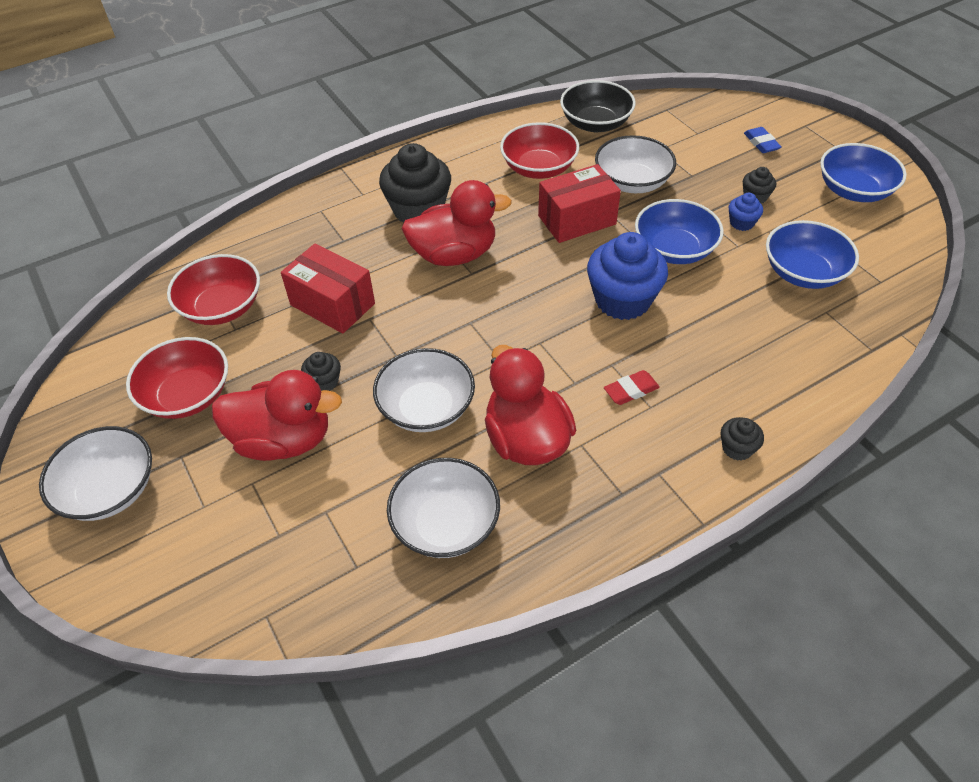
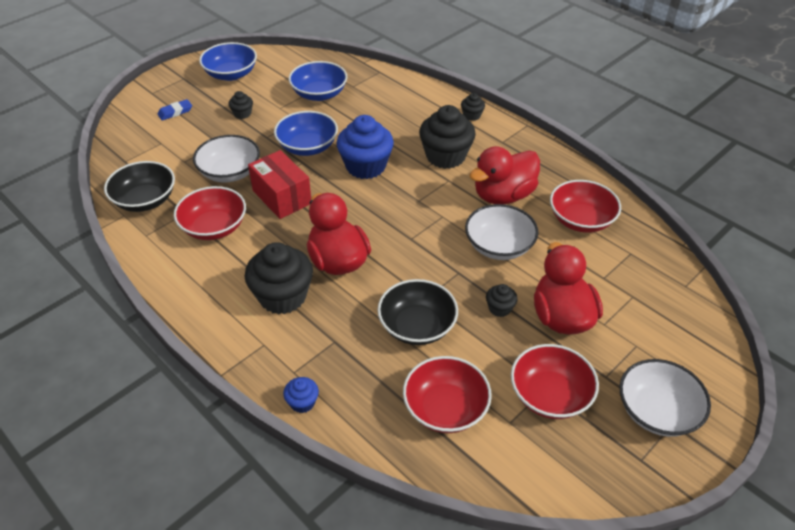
camera: 105 degrees left, 5 degrees down
(332, 304) = (417, 326): red box -> black bowl
(445, 524) = (581, 220): white bowl -> red bowl
(631, 390) = (445, 156): red eraser -> black cupcake
(741, 223) = (273, 119): blue cupcake -> blue cupcake (302, 402)

